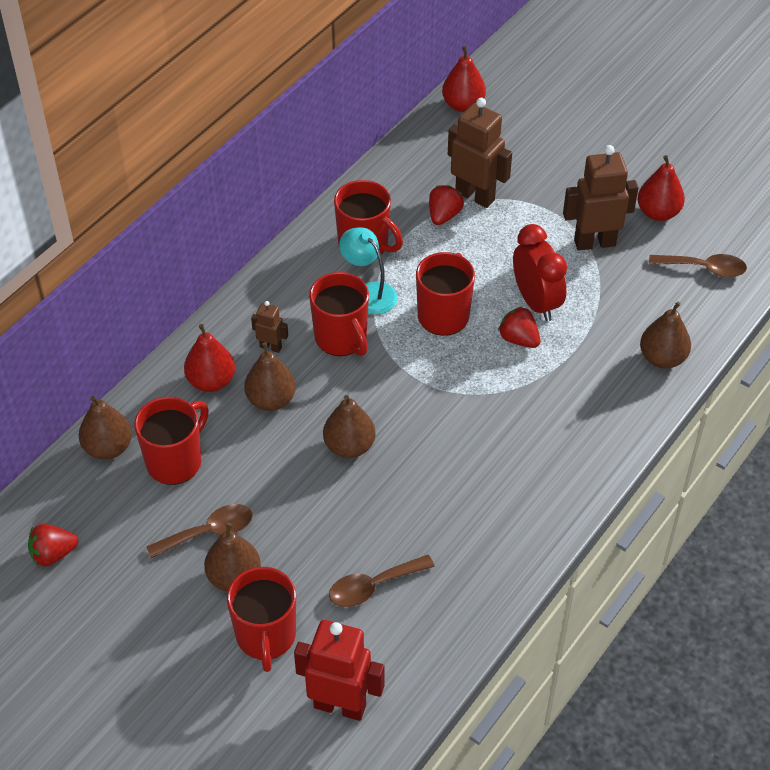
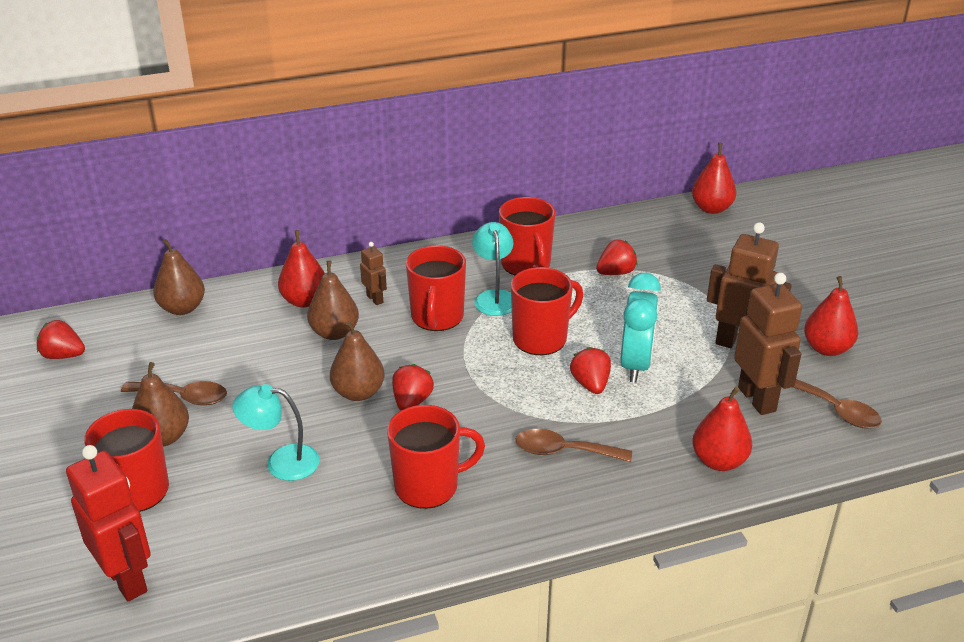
camera: 35 degrees right, 15 degrees down
(175, 461) = (217, 339): red mug -> red mug (428, 486)
(353, 542) = (281, 462): none -> turquoise lamp
(373, 586) = (260, 504): brown spoon -> brown spoon (564, 451)
(399, 431) = (412, 402): none -> red strawberry
(475, 196) = (658, 270): brown robot -> brown robot (757, 399)
(536, 302) = (636, 365): red clock -> turquoise clock
(662, 358) = (719, 461): brown pear -> red pear

